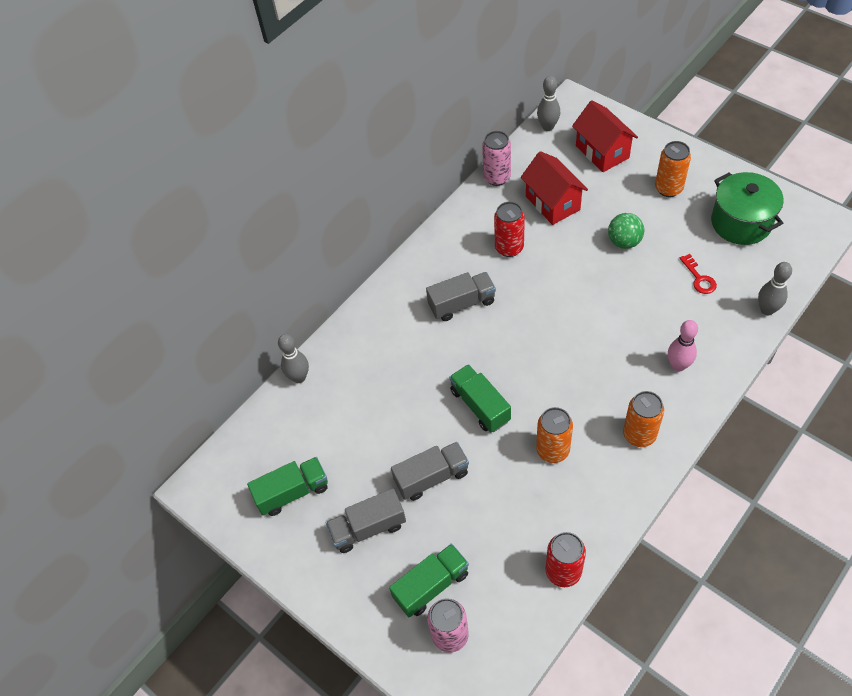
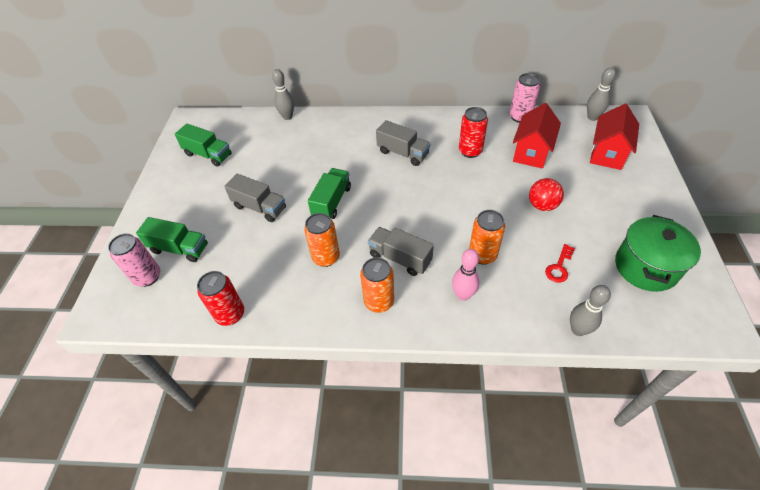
camera: 50 degrees right, 5 degrees down
(368, 528) = (204, 198): grey truck -> grey truck (400, 258)
(624, 242) = (542, 205): green ball -> red ball
(668, 188) = (622, 205): orange can -> orange can (482, 255)

